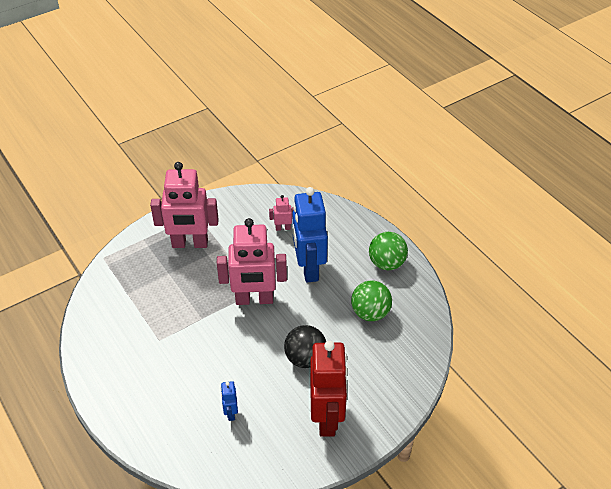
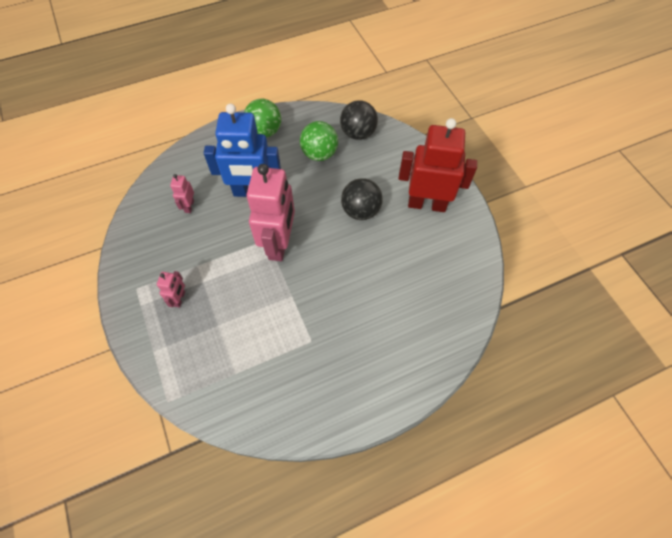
camera: 80 degrees left, 15 degrees up
(190, 244) = (179, 299): pink robot -> pink robot, size x0.43
(230, 413) = (412, 280): blue robot -> none
(409, 343) = (358, 133): none -> black ball

